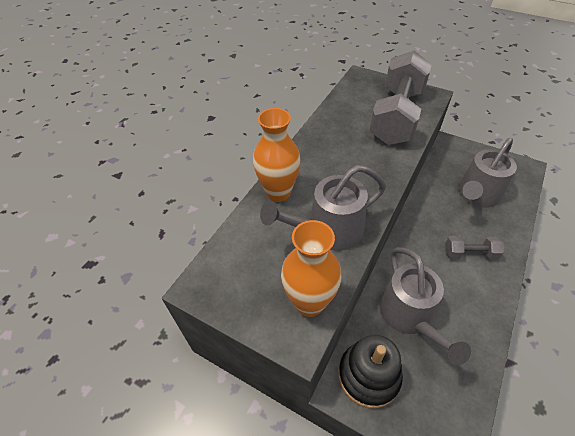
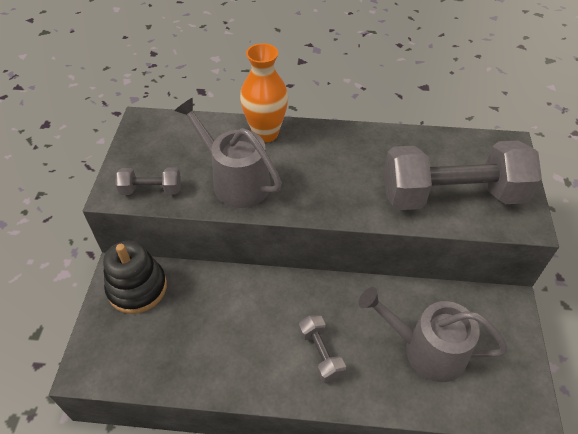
camera: 65 degrees right, 0 degrees up
(309, 302) = (151, 190): orange vase -> grey dumbbell
(409, 316) = (210, 308): grey watering can -> none

